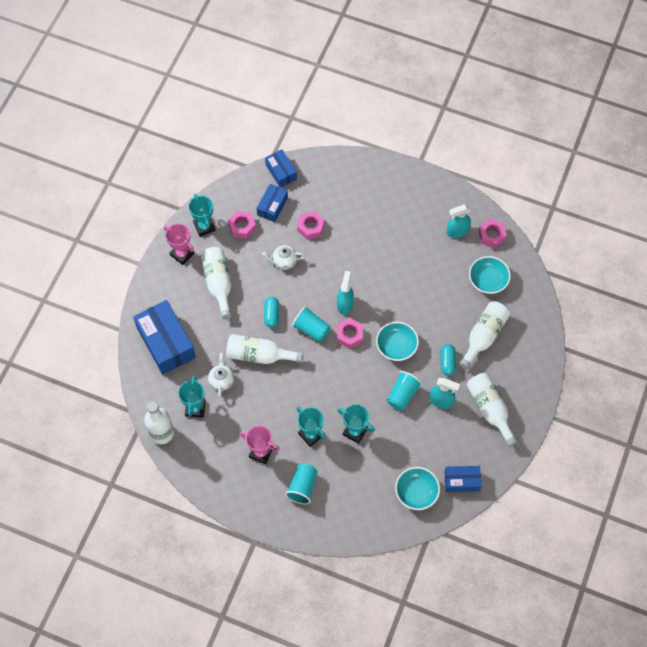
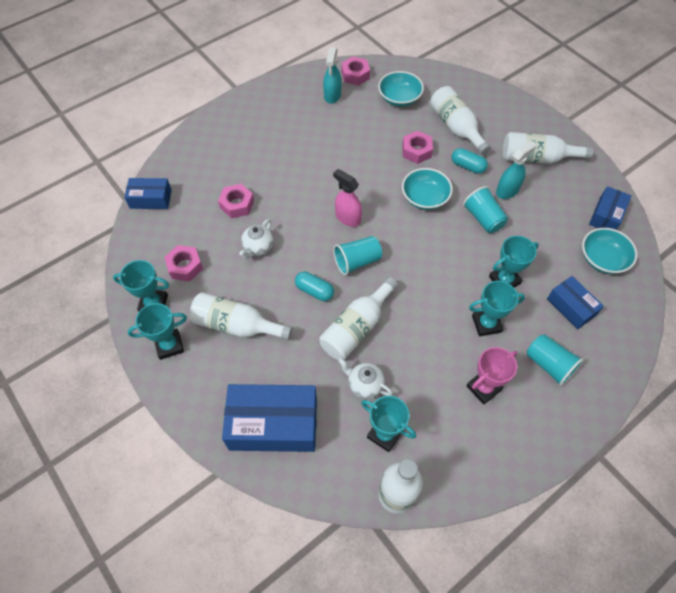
camera: 60 degrees left, 5 degrees down
(182, 254) = (169, 345): pink trophy -> turquoise trophy
(272, 206) = (184, 226): blue box -> blue box (571, 307)
(345, 304) = (347, 218): turquoise spray bottle -> pink spray bottle
(349, 335) = (387, 231): pink nut -> pink nut (416, 151)

